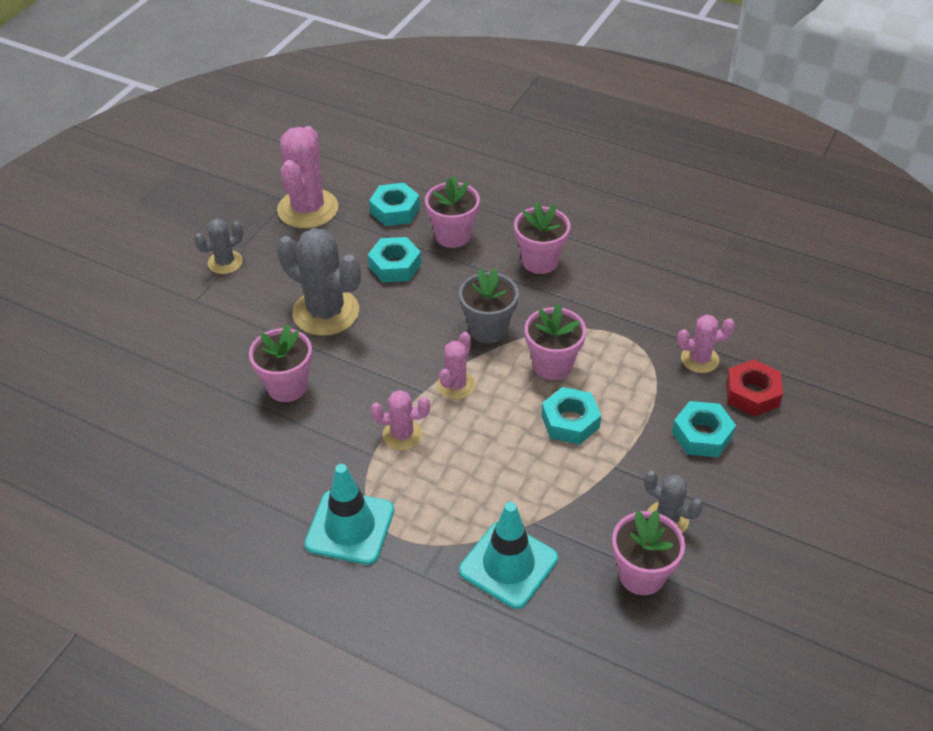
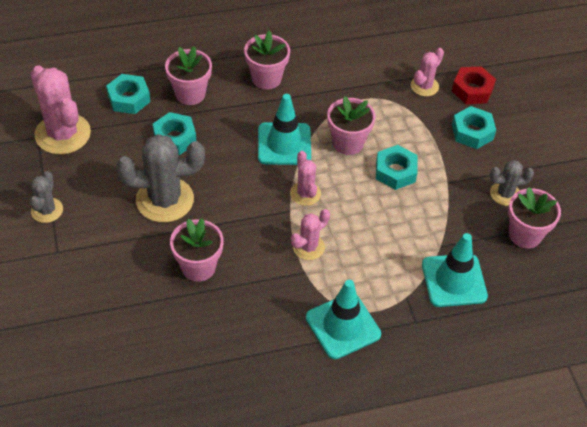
camera: 45 degrees left, 5 degrees up
(488, 329) = (284, 144): grey flower pot -> turquoise traffic cone

